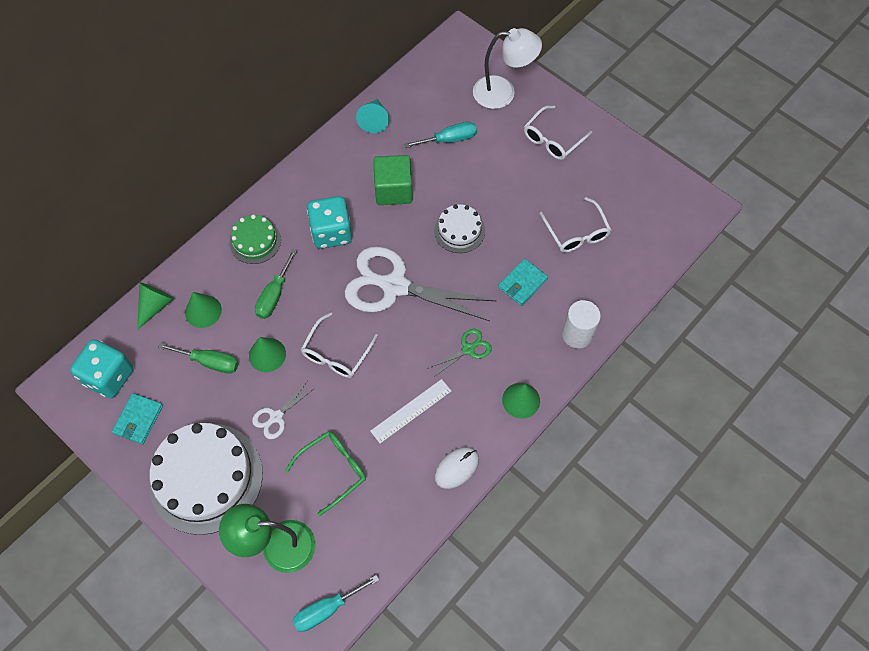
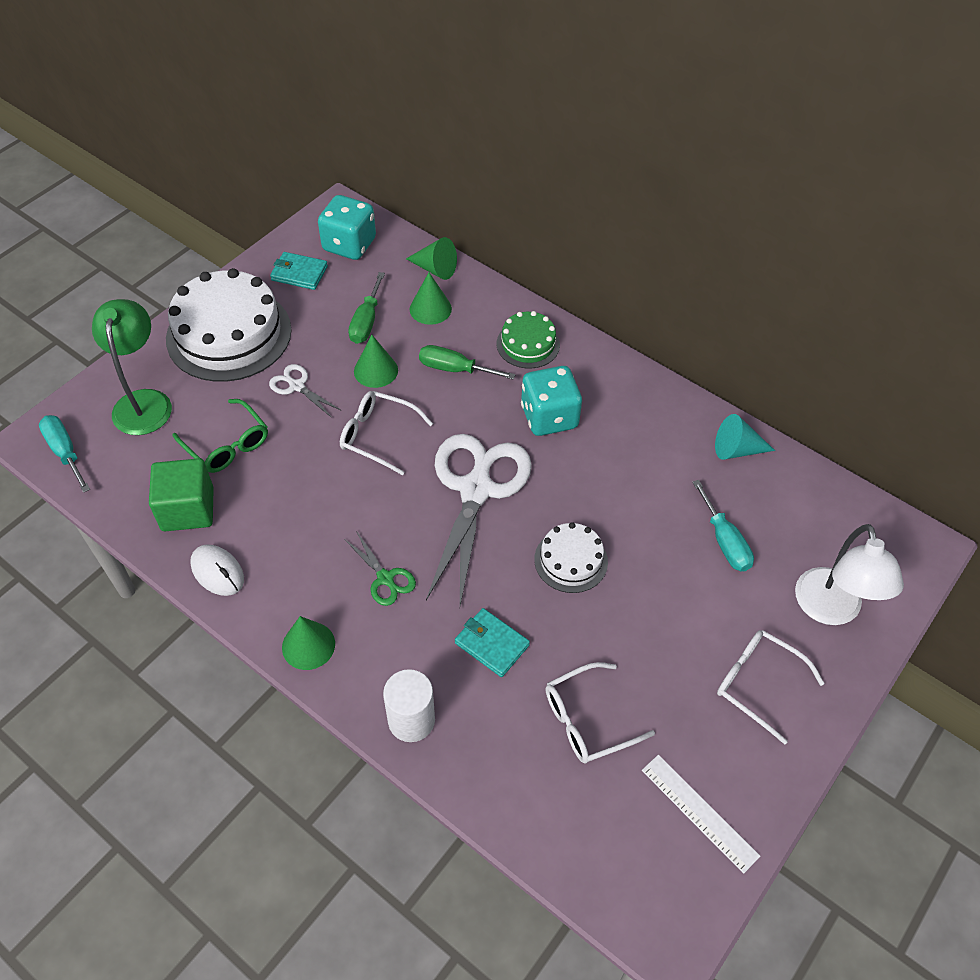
camera: 85 degrees right, 10 degrees down
(393, 190) = (625, 479): green cube -> green cube (188, 509)
(411, 411) = (298, 518): white ruler -> white ruler (699, 812)

